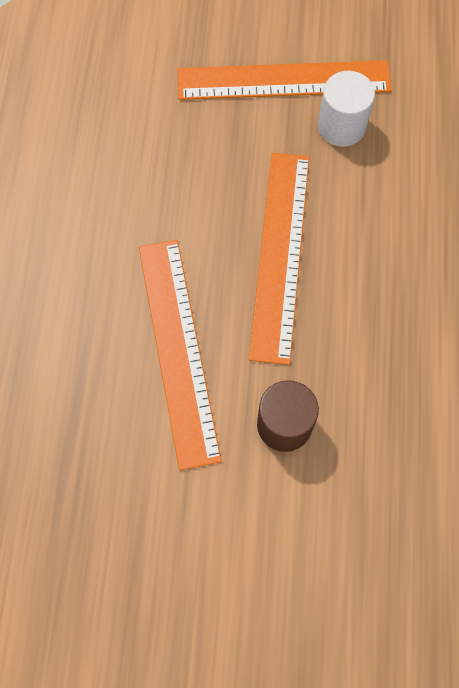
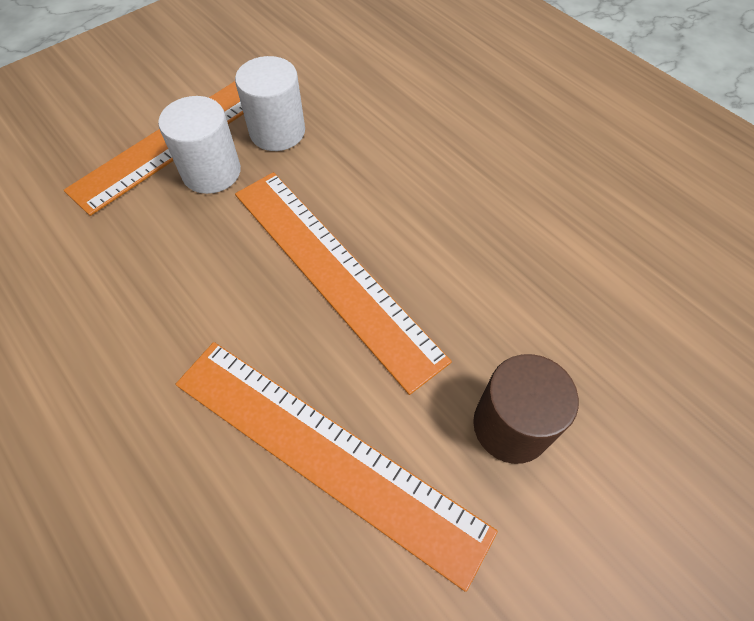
camera: 45 degrees left, 10 degrees down
(272, 124) = (211, 172): none -> white cylinder

